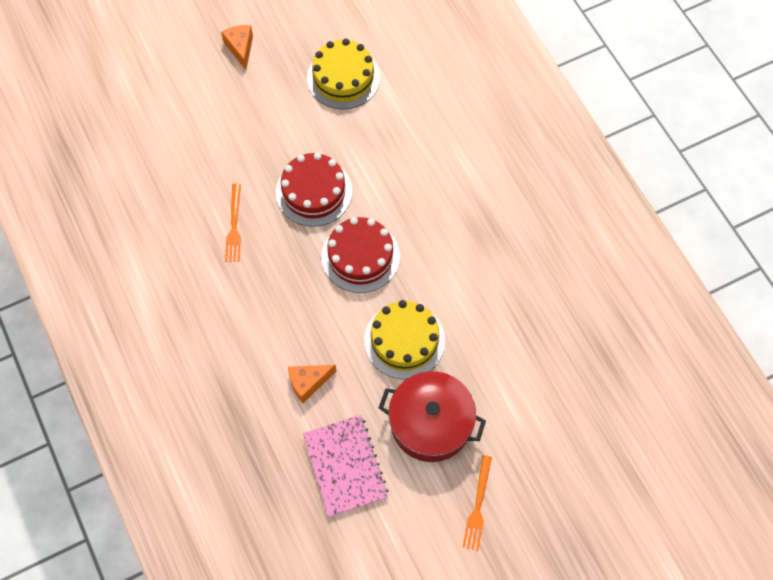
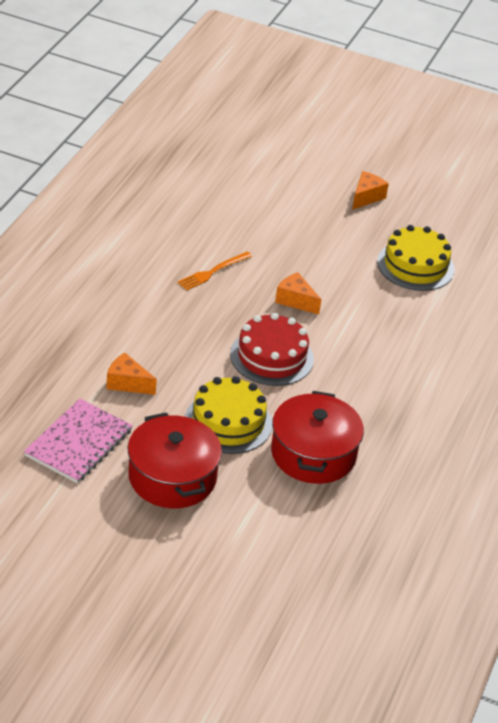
camera: 45 degrees right, 25 degrees down
(314, 192) = (295, 300): red cake -> orange cheese
(477, 506) = (129, 547): orange fork -> none
(480, 306) = (313, 454): none -> red pot

